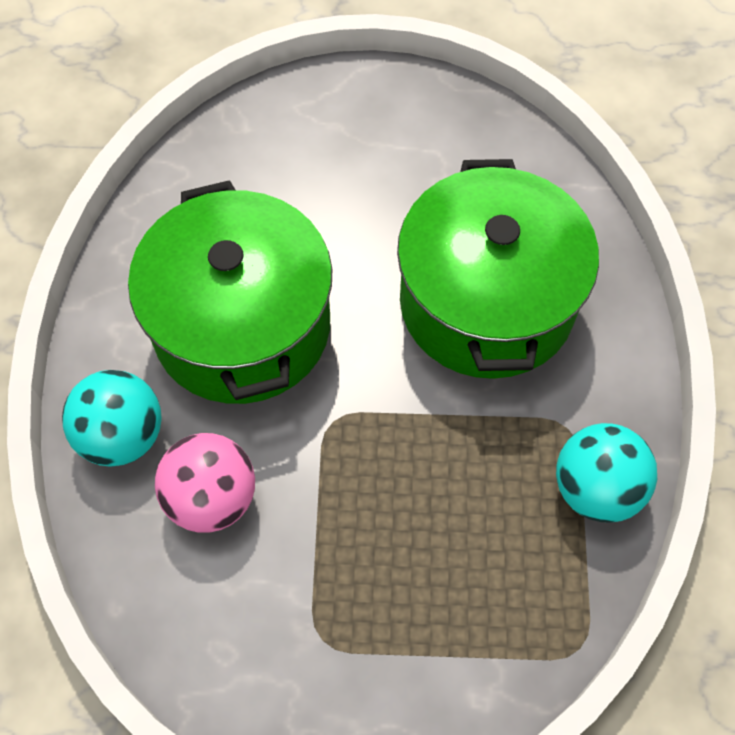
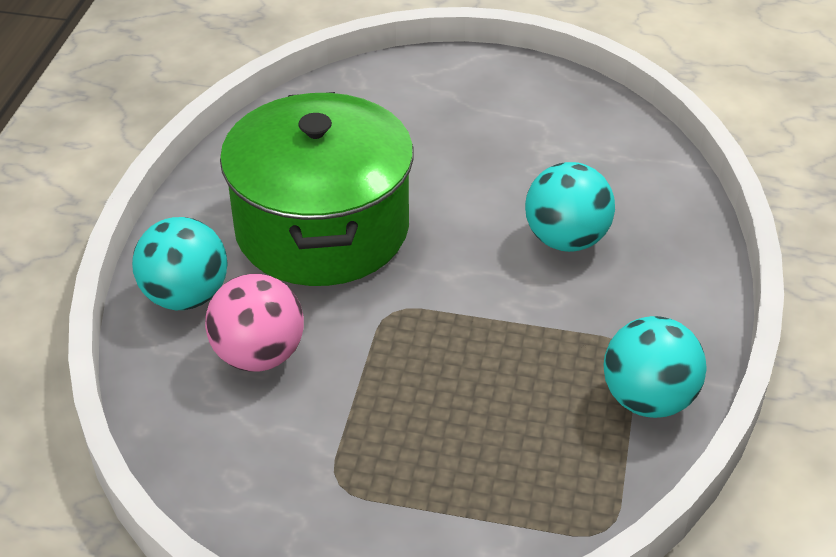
camera: 10 degrees right, 20 degrees down
(487, 303) = (566, 239): green pot -> turquoise ball

